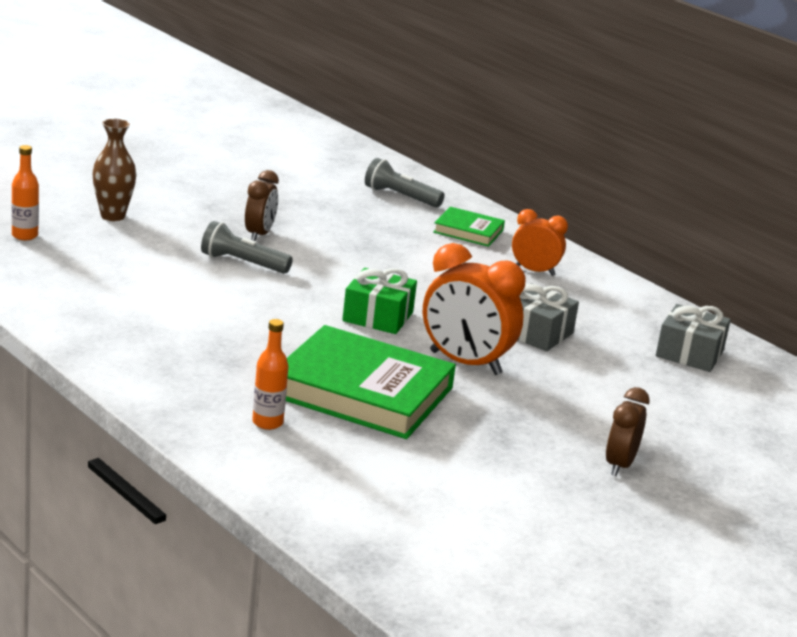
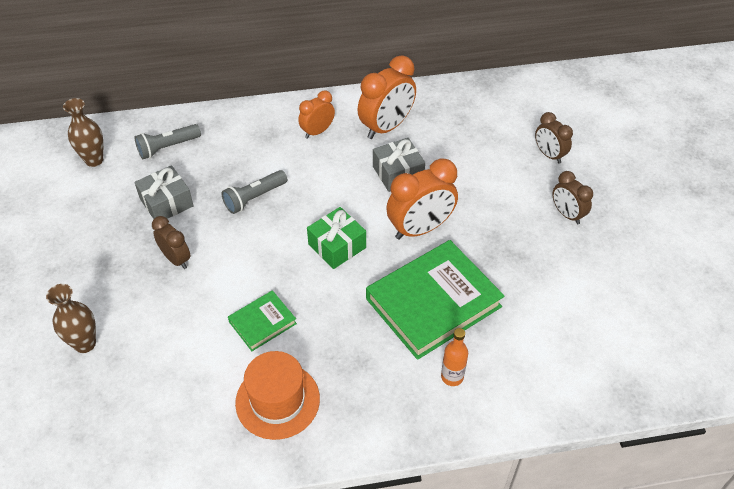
camera: 55 degrees left, 25 degrees up
(24, 235) = (81, 424): orange bottle -> none
(138, 325) = (277, 400): none -> orange hat
(243, 263) = (216, 290): grey flashlight -> grey flashlight (254, 198)
(337, 167) = (94, 160): none -> brown vase
(468, 231) = (242, 136): green book -> green book (262, 323)
(600, 311) = (386, 127): none -> orange clock
(689, 353) = (455, 114): grey gift -> grey gift (166, 203)
(711, 434) = (549, 155): none -> brown clock

